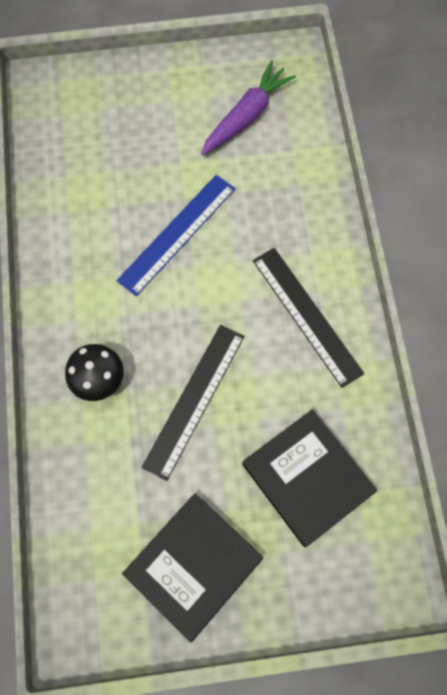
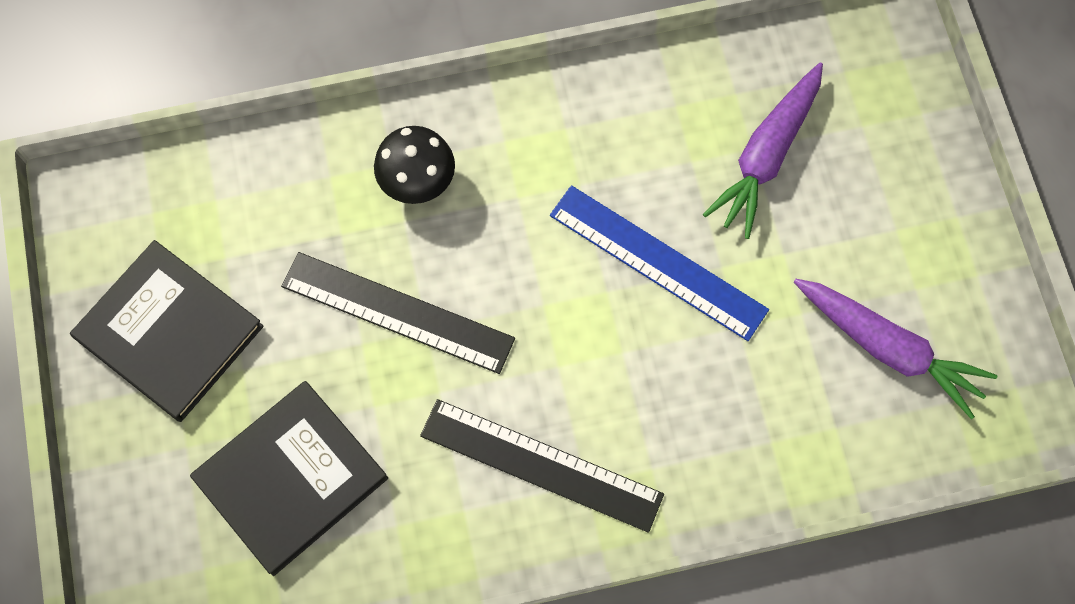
camera: 85 degrees right, 0 degrees up
(112, 163) = (767, 155): none -> purple carrot
(306, 315) = (541, 465): black ruler -> black ruler turned 60 degrees clockwise

